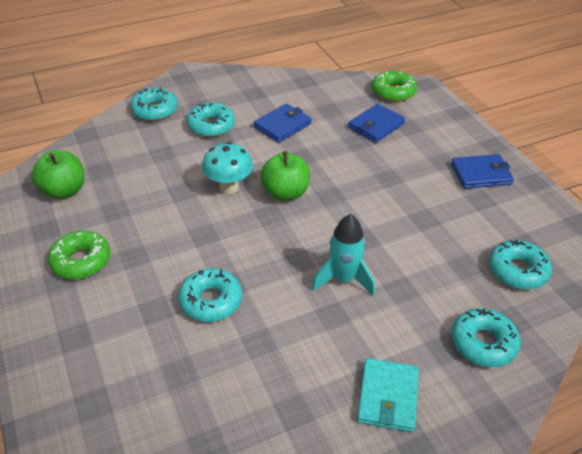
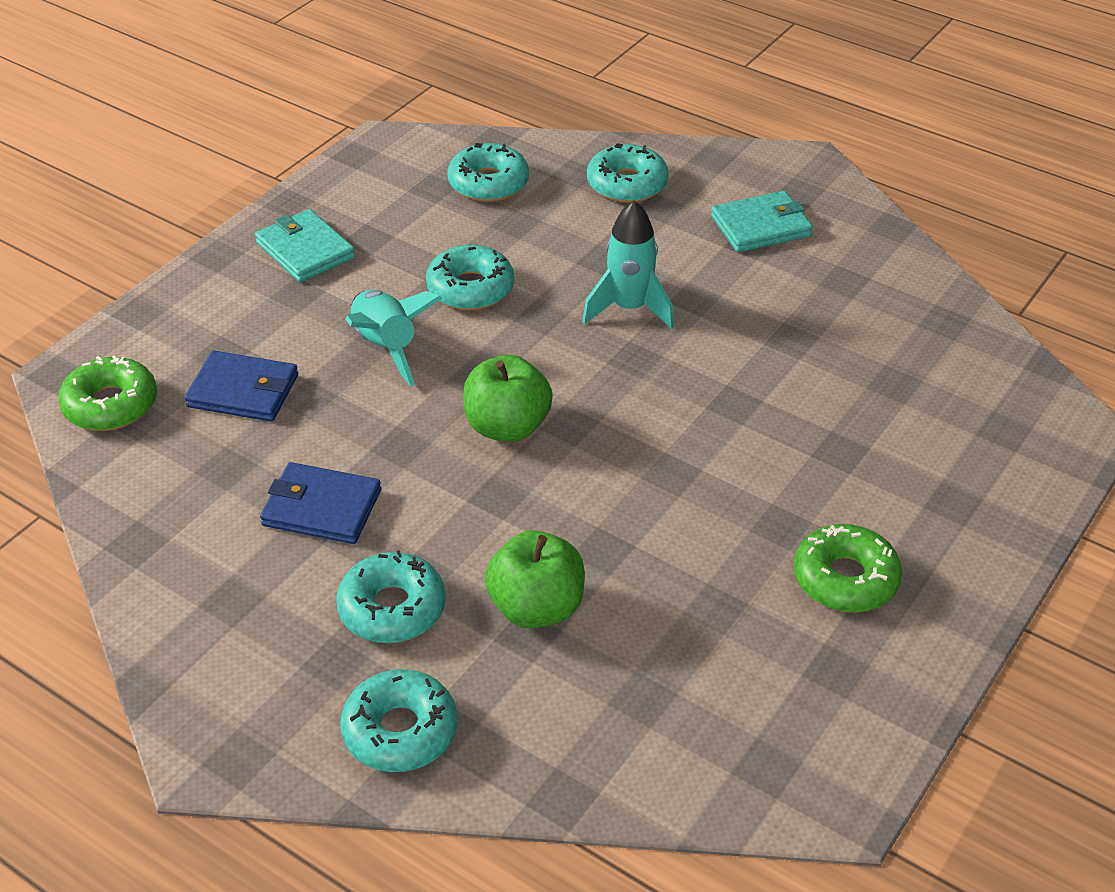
camera: 120 degrees left, 0 degrees up
(64, 191) = (736, 711): green apple -> green apple (536, 607)
(211, 301) = (776, 407): turquoise donut -> turquoise donut (470, 288)
(229, 187) = (547, 496): turquoise mushroom -> none
(376, 175) = (386, 347): none -> turquoise rocket
(481, 174) = (305, 250): blue wallet -> turquoise wallet

